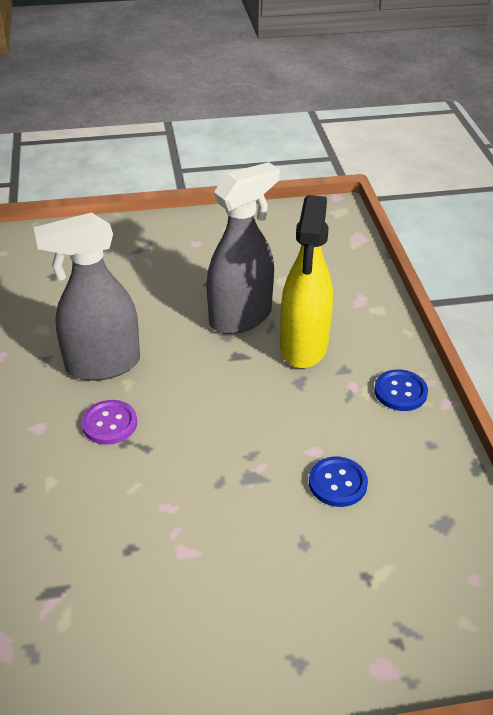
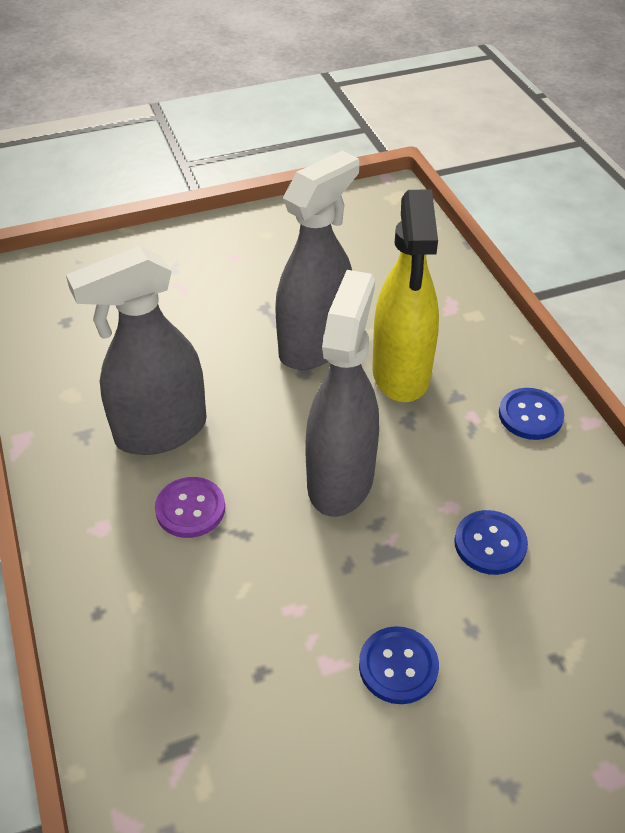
camera: 10 degrees left, 5 degrees up
(232, 419) = (341, 480): none -> grey spray bottle
(237, 561) = (398, 666): none -> blue button

